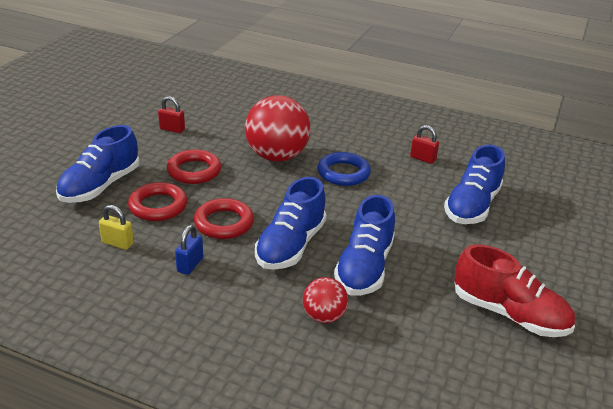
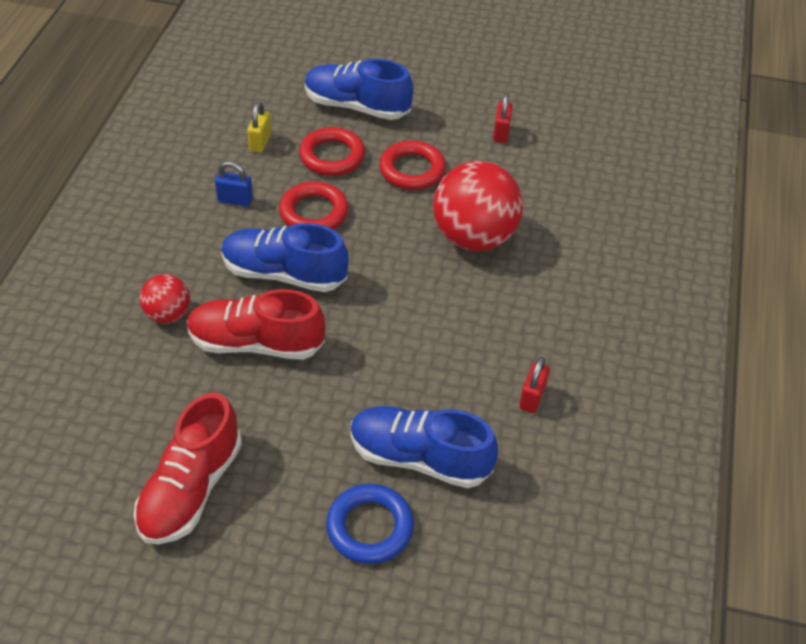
camera: 80 degrees right, 15 degrees up
(343, 173) = (457, 308): blue ring -> blue ring (370, 527)
(364, 267) = (256, 343): blue shoe -> red shoe

